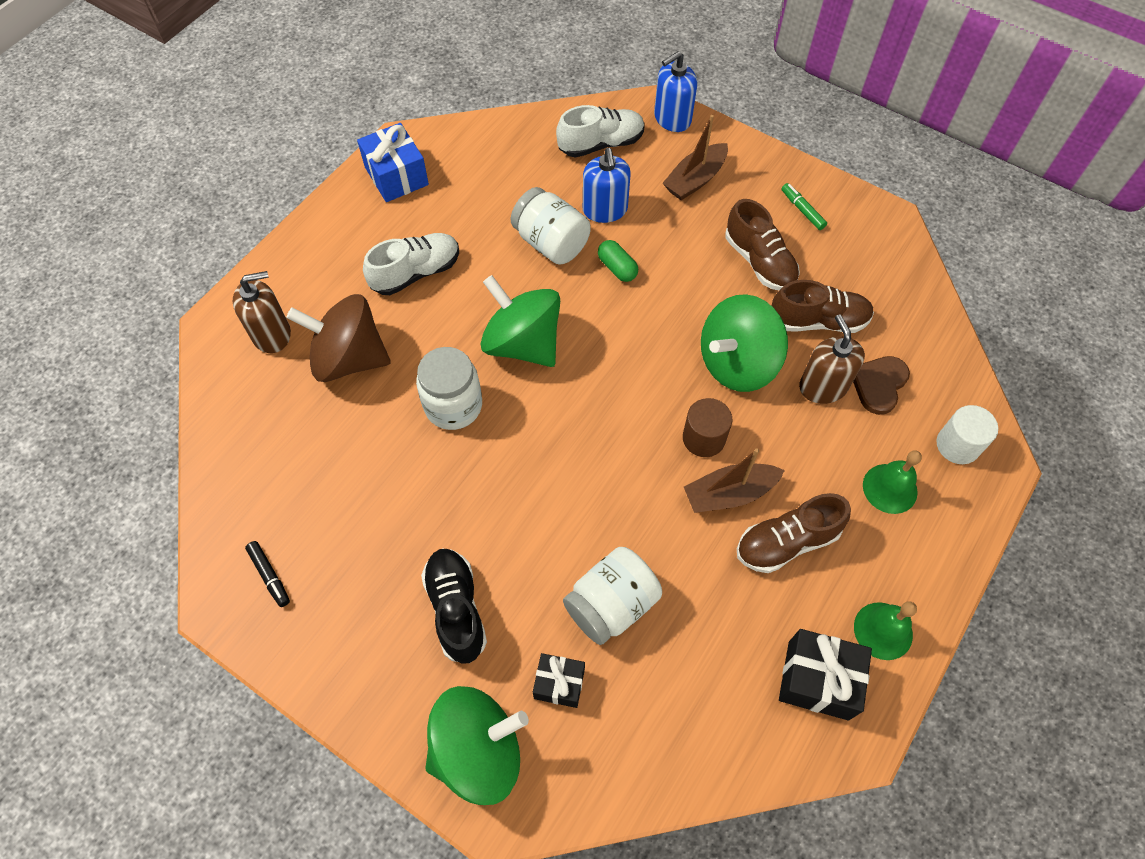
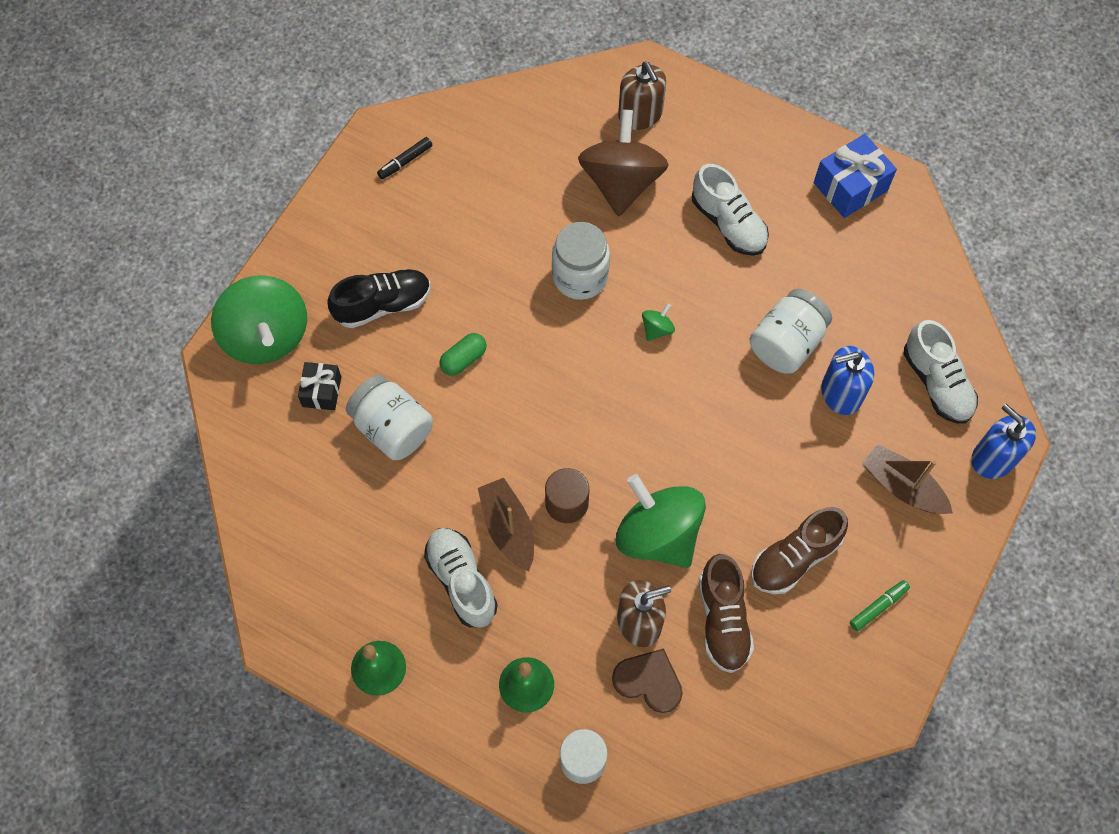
camera: 85 degrees right, 5 degrees up
(522, 343) = (657, 329): green spinning top -> green spinning top, size x0.40
(617, 268) = (763, 411): green capsule -> green capsule (463, 359)
(786, 542) = (461, 581): brown shoe -> white shoe
(818, 680) = (330, 606): black gift -> none

